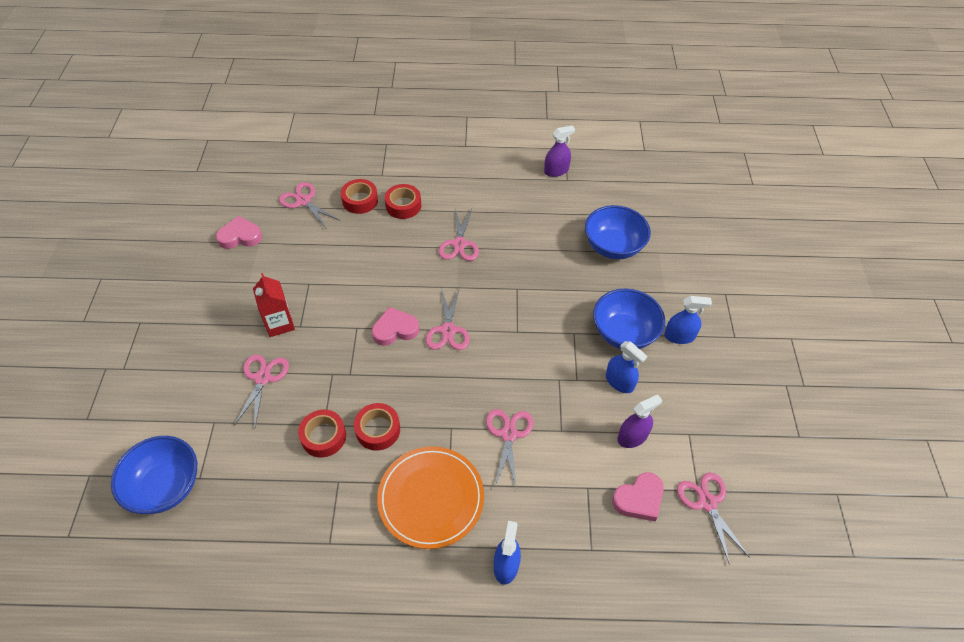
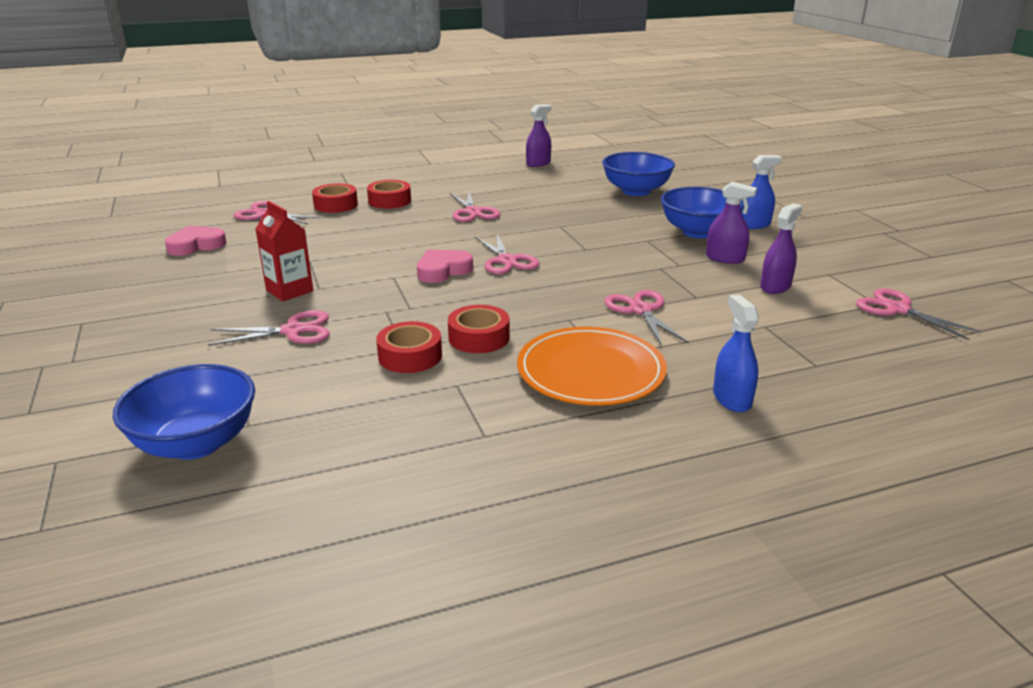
camera: 20 degrees left, 25 degrees down
(263, 378) = (293, 331): pink scissors -> pink scissors turned 90 degrees clockwise
(619, 382) = (725, 258): blue spray bottle -> purple spray bottle
(639, 499) = (827, 322): pink heart -> none

